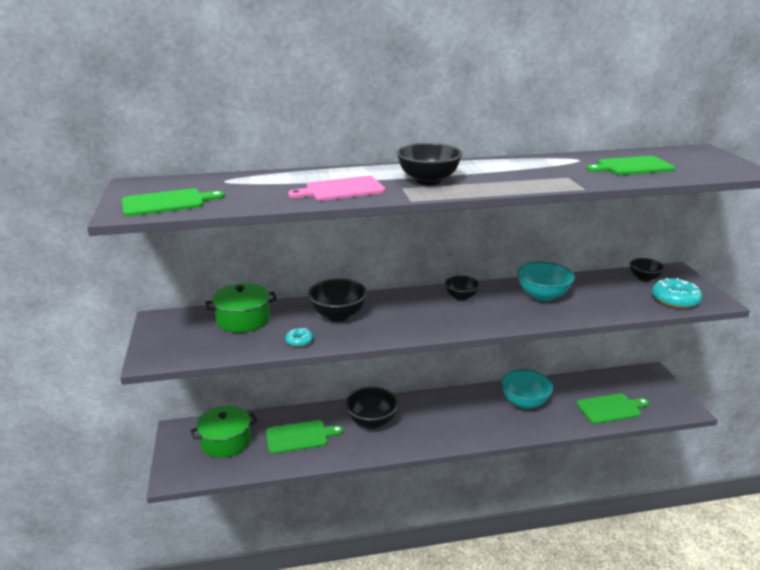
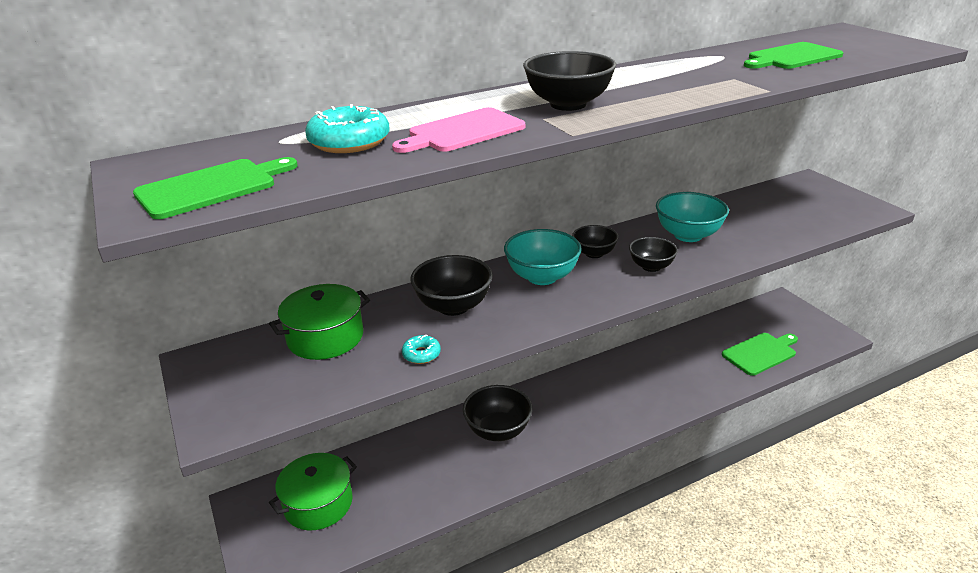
camera: 15 degrees left, 5 degrees up
(299, 436) = (415, 473): green cutting board -> none
(524, 402) = (665, 366): turquoise bowl -> turquoise bowl (542, 277)
(644, 278) = (783, 195): black bowl -> black bowl (651, 267)
(675, 299) = (832, 215): turquoise donut -> turquoise donut (349, 142)

